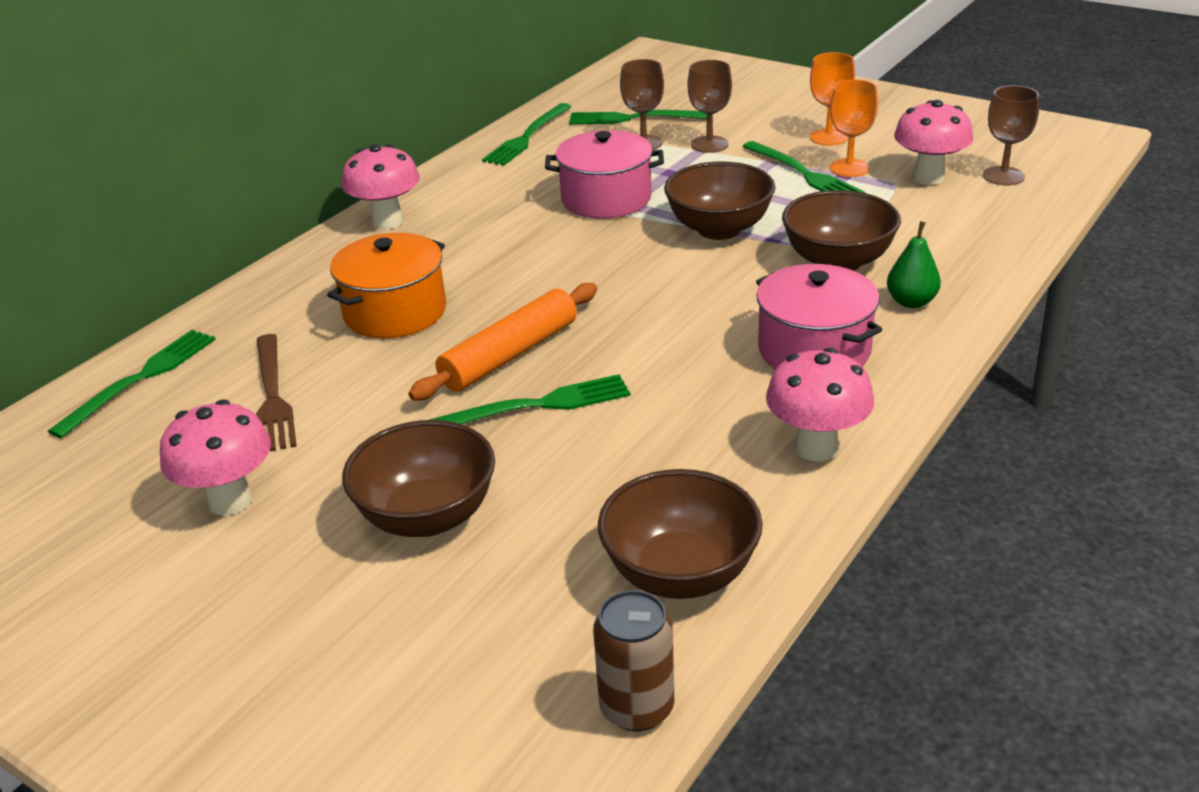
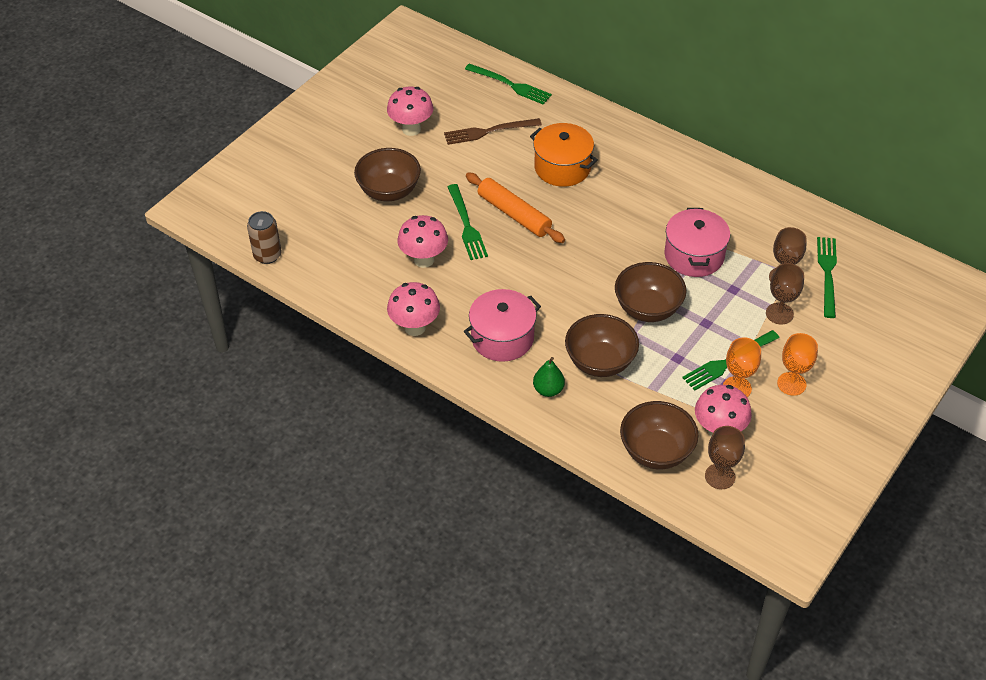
camera: 90 degrees right, 15 degrees up
(387, 222) = (668, 156): pink mushroom -> pink mushroom (424, 260)
(527, 137) = (793, 216): green fork -> none
(680, 574) = (336, 272): brown bowl -> brown bowl (656, 451)

